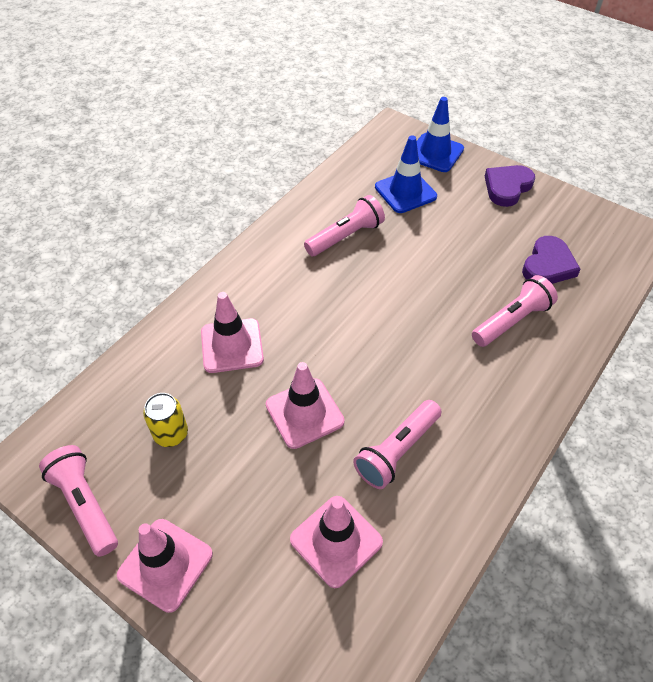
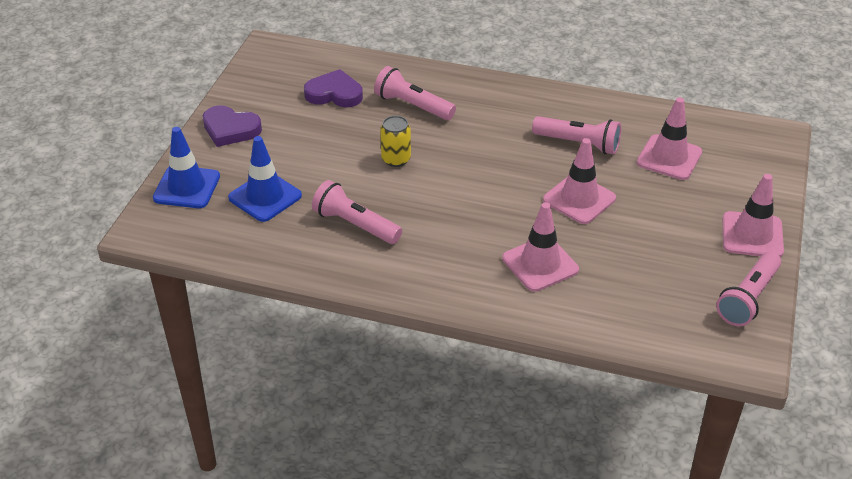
camera: 110 degrees left, 10 degrees down
(171, 434) = (653, 271): yellow can -> yellow can (396, 159)

